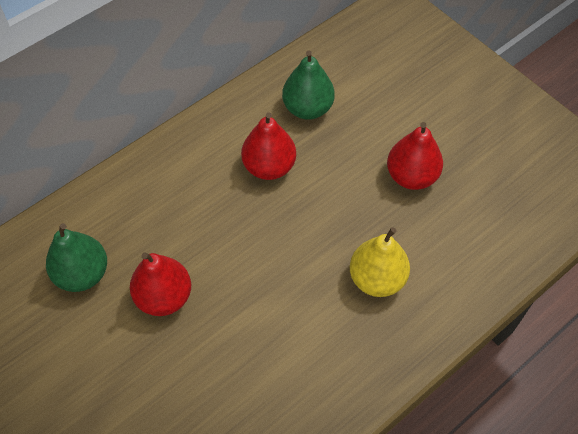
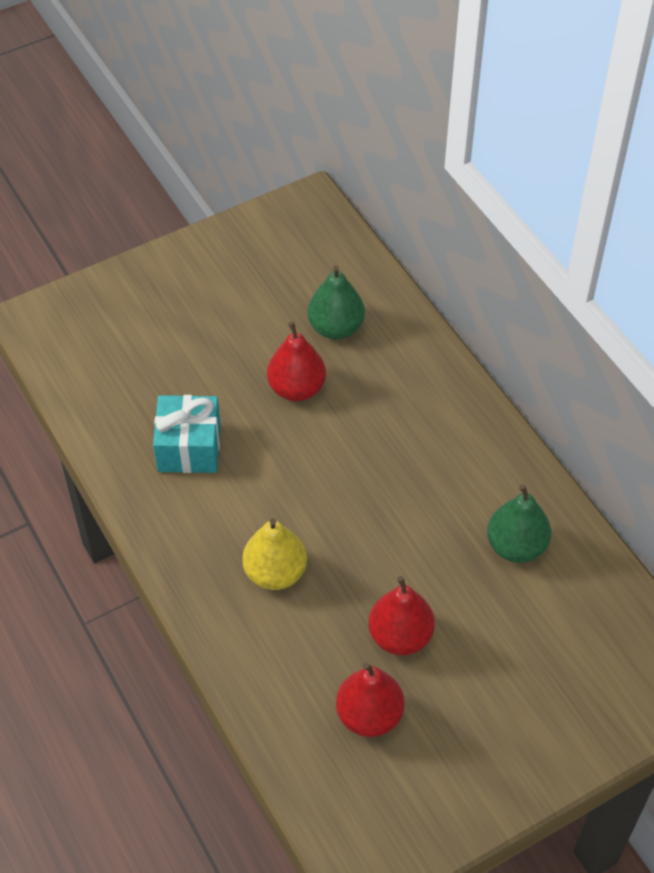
camera: 100 degrees right, 5 degrees down
(251, 385) = (189, 447): none -> turquoise gift
(269, 167) = (436, 495): red pear -> red pear (369, 715)

